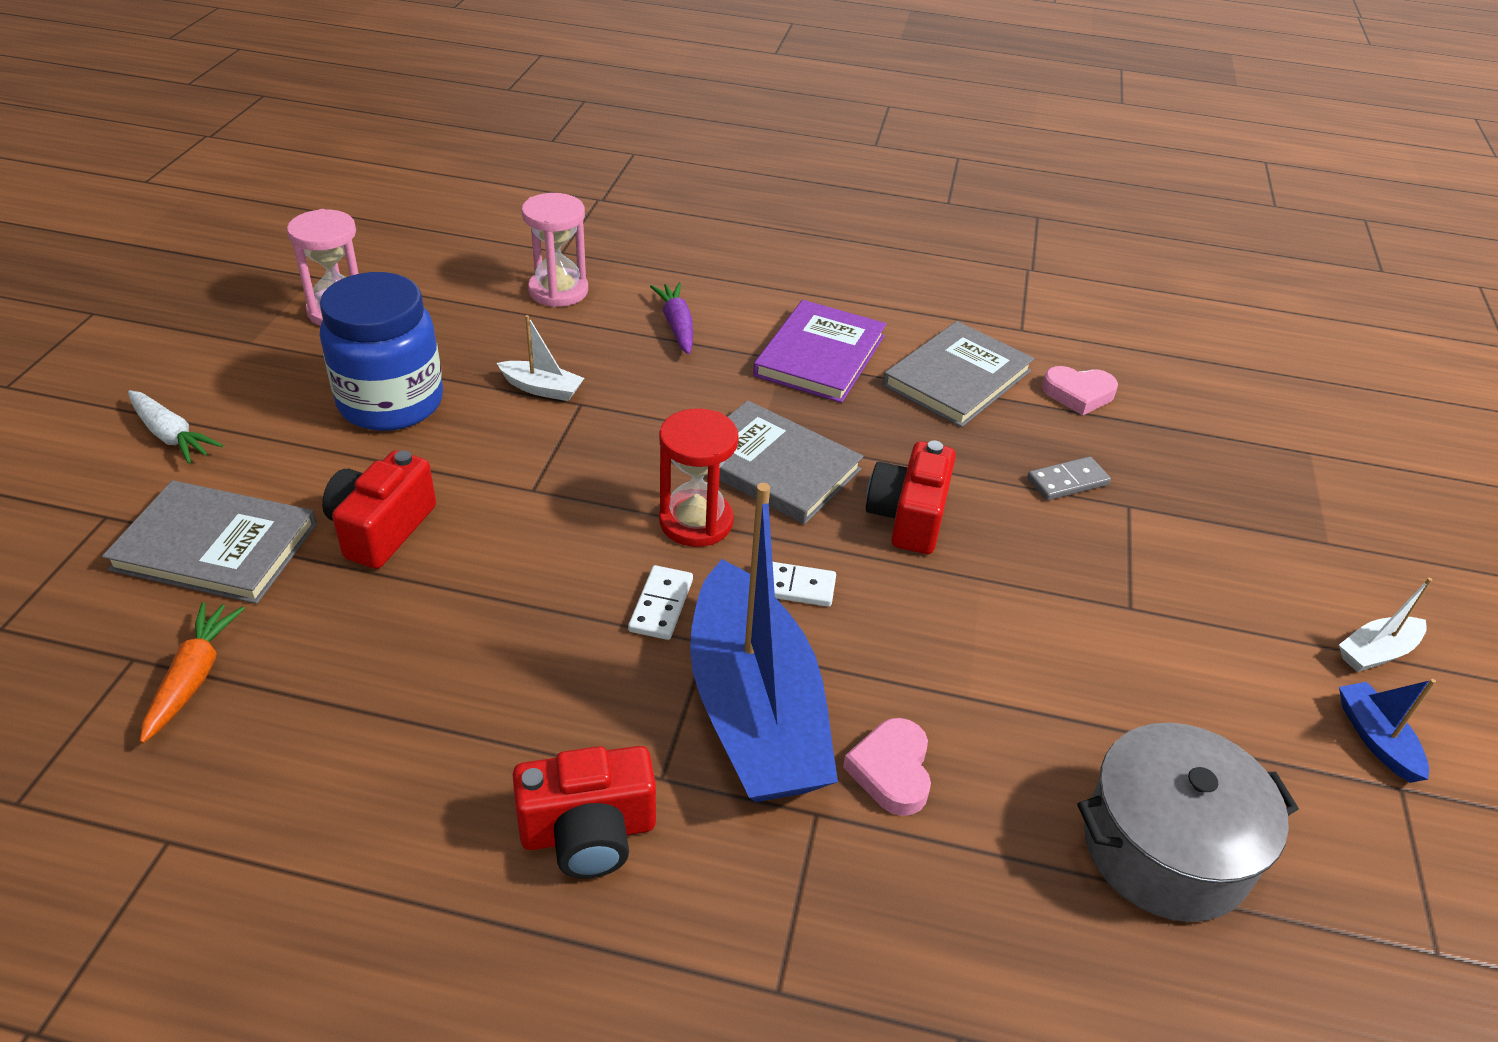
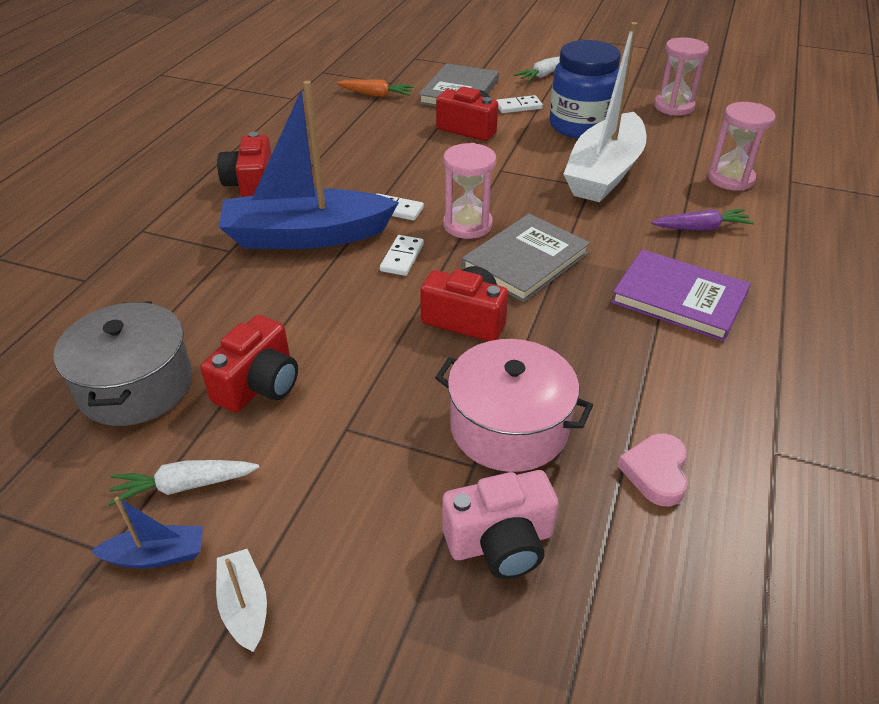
camera: 100 degrees right, 0 degrees up
(302, 469) = (518, 106): none -> white domino
(542, 389) = (604, 173): white boat -> white boat, size x2.47
(696, 522) = (467, 225): red hourglass -> pink hourglass
(891, 770) = (244, 280): pink heart -> none
(957, 378) = (664, 381): grey book -> none
(1067, 482) = (509, 427): grey domino -> pink pot
(1101, 702) = (259, 384): none -> red camera
(1206, 487) = (501, 542): none -> pink camera
(1284, 739) = (184, 486): none -> white carrot

